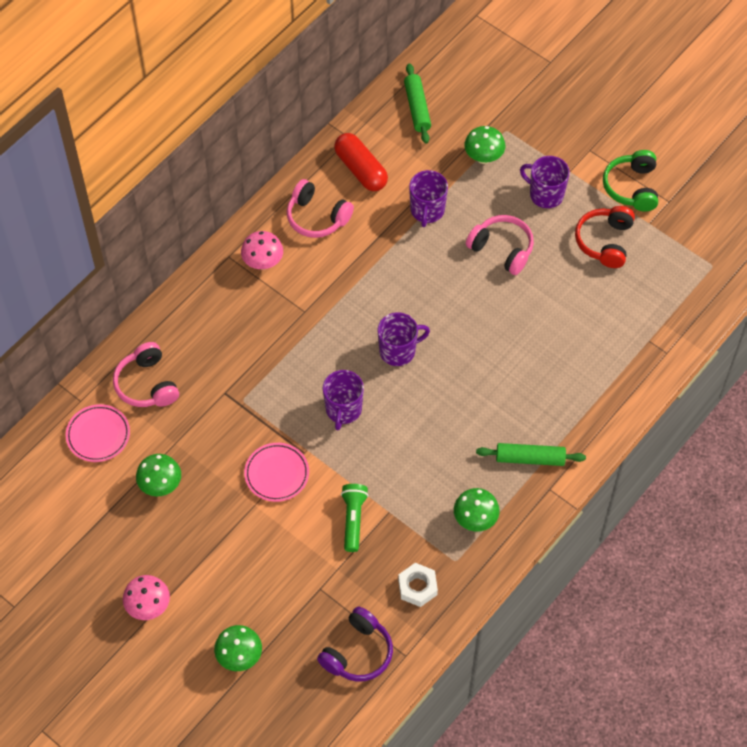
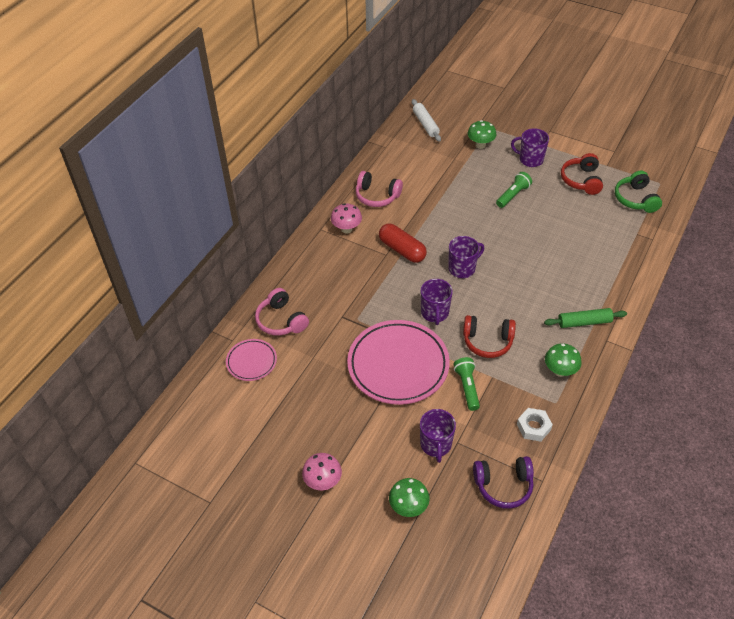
camera: 10 degrees left, 10 degrees down
(161, 485) = (309, 389): green mushroom -> none
(277, 474) = (398, 365): pink plate -> pink plate, size x1.98
(357, 652) = (503, 485): purple headphones -> purple headphones turned 60 degrees clockwise
(360, 170) = (398, 164): red capsule -> red capsule (402, 250)
(398, 462) = (487, 341): none -> red headphones
(417, 108) = (425, 124): green rolling pin -> white rolling pin
(427, 210) = (453, 180): purple mug -> purple mug (436, 445)
(502, 249) = (513, 195): pink headphones -> green flashlight
(632, 187) = (586, 147): green headphones -> green headphones (635, 199)

